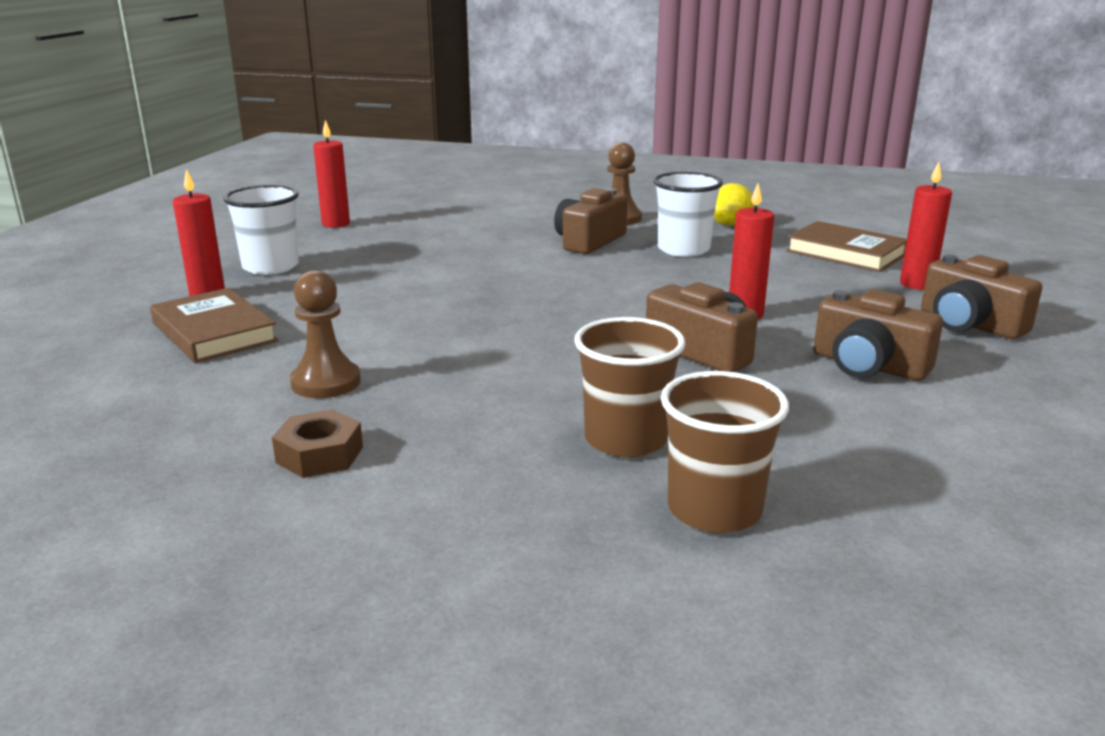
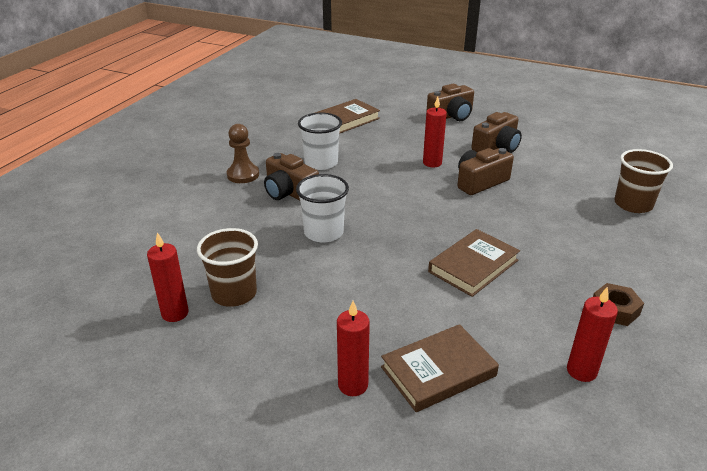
camera: 80 degrees left, 10 degrees up
(271, 267) = (288, 350): white cup -> white cup (323, 232)
(326, 382) = (525, 310): brown pawn -> none
(435, 348) = (473, 266): none -> brown book
(625, 439) = (579, 216): brown cup -> brown cup (234, 293)
(729, 224) = (279, 141): yellow lemon -> none
(916, 284) = (399, 114): red candle -> red candle (581, 371)

